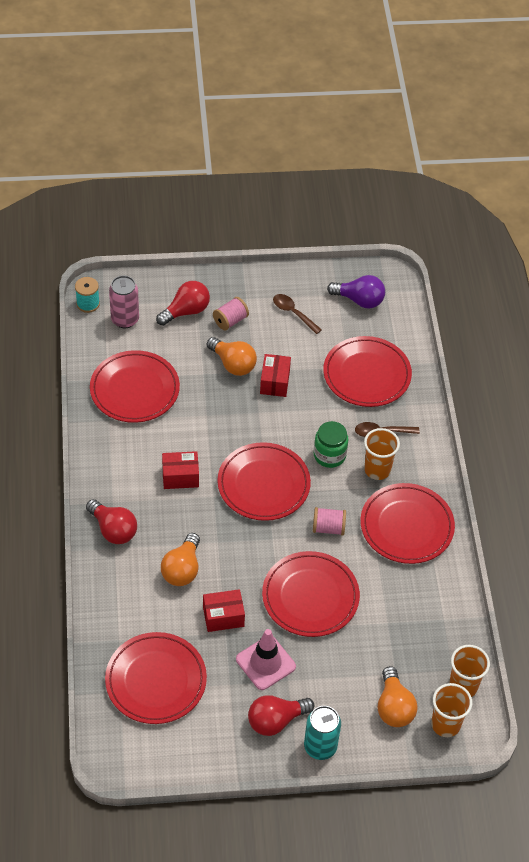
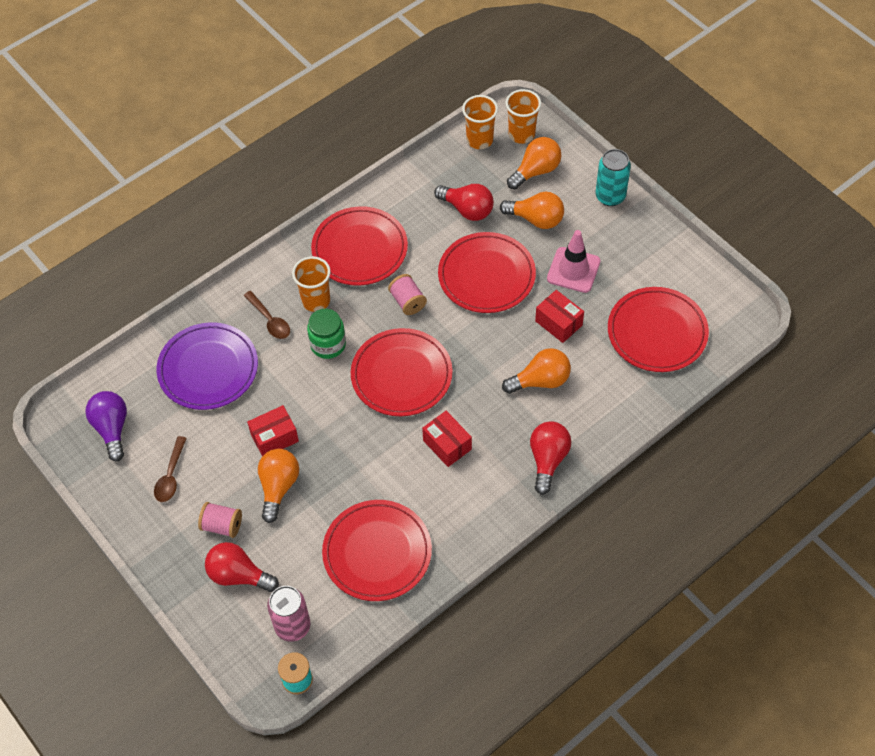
camera: 120 degrees left, 5 degrees up
(276, 720) = (615, 235): red light bulb -> red light bulb (467, 210)
(340, 671) = (536, 219): none -> orange light bulb
(367, 375) = (208, 369): red plate -> purple plate

